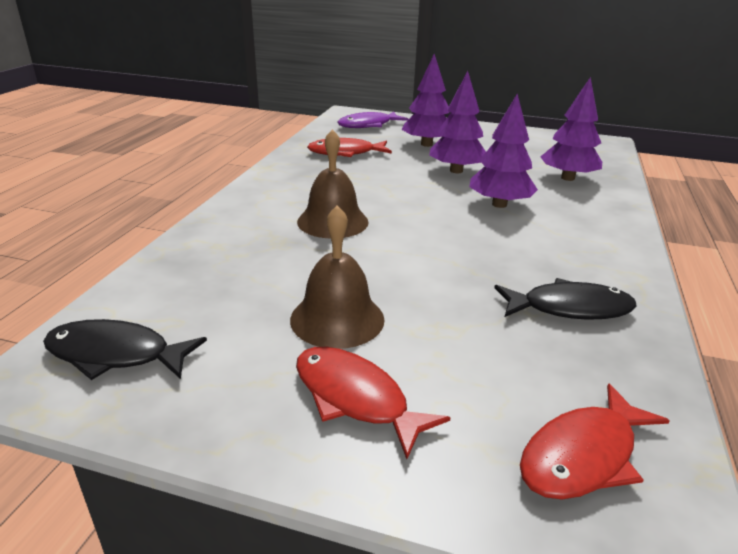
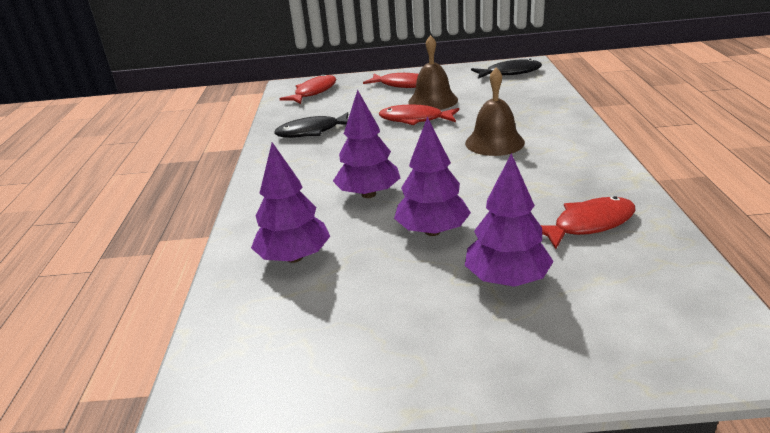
camera: 165 degrees right, 0 degrees up
(368, 125) = (650, 311): purple fish -> none
(397, 284) = (415, 119): none -> red fish

